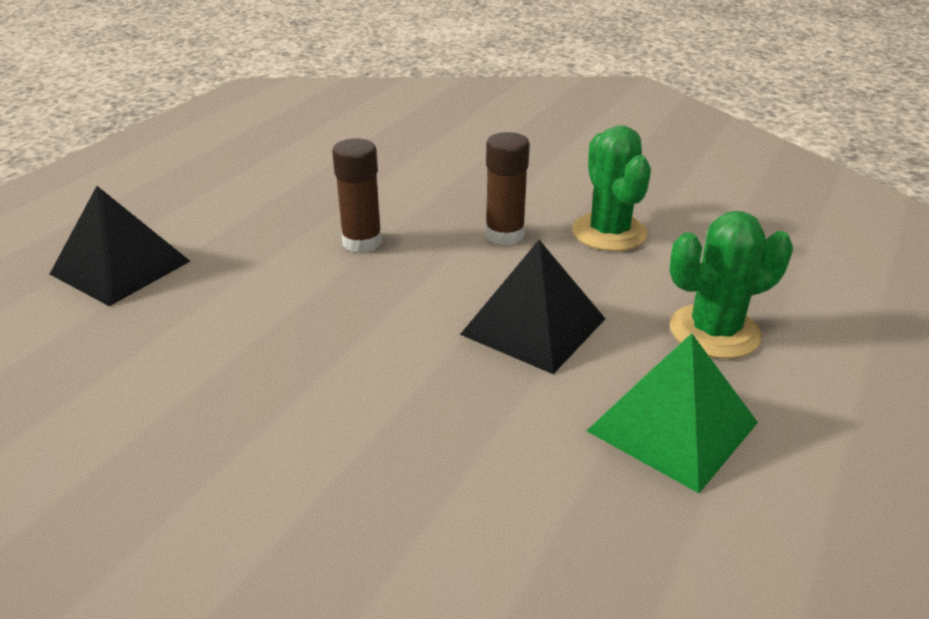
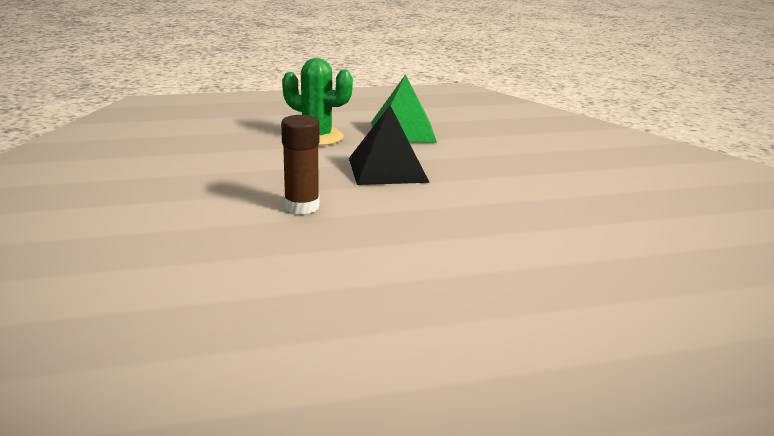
camera: 135 degrees left, 10 degrees down
(121, 267) = (621, 325): black pyramid -> none
(362, 242) = (399, 248): brown glue stick -> none
(609, 232) = (245, 179): green cactus -> none

